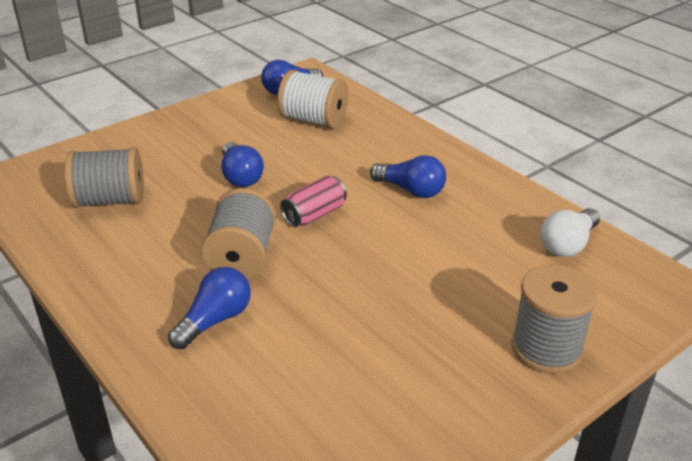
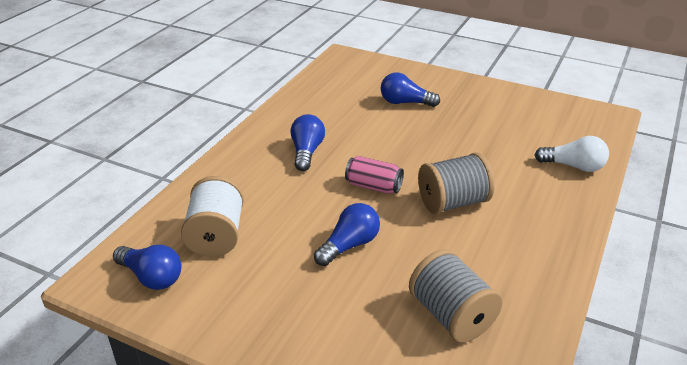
camera: 115 degrees left, 0 degrees up
(215, 320) = (521, 190): blue light bulb -> blue light bulb (405, 103)
(546, 348) = (426, 82): grey spool -> none
(568, 244) = (327, 87): white light bulb -> white light bulb (573, 166)

